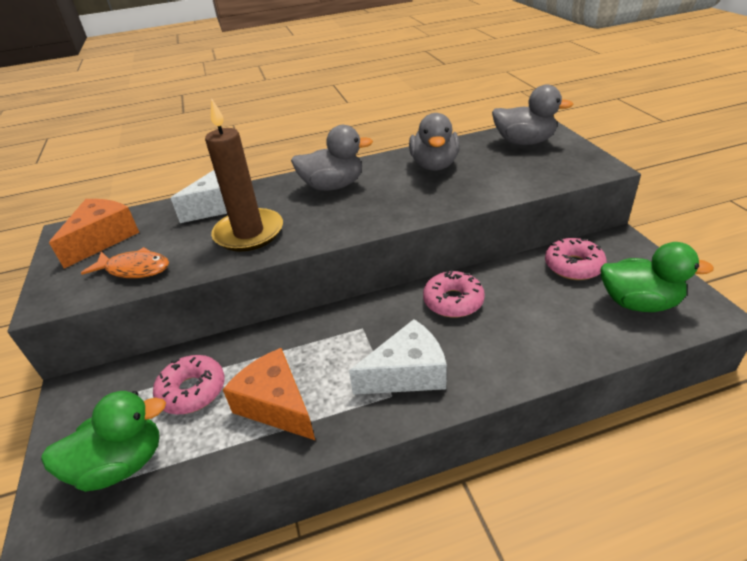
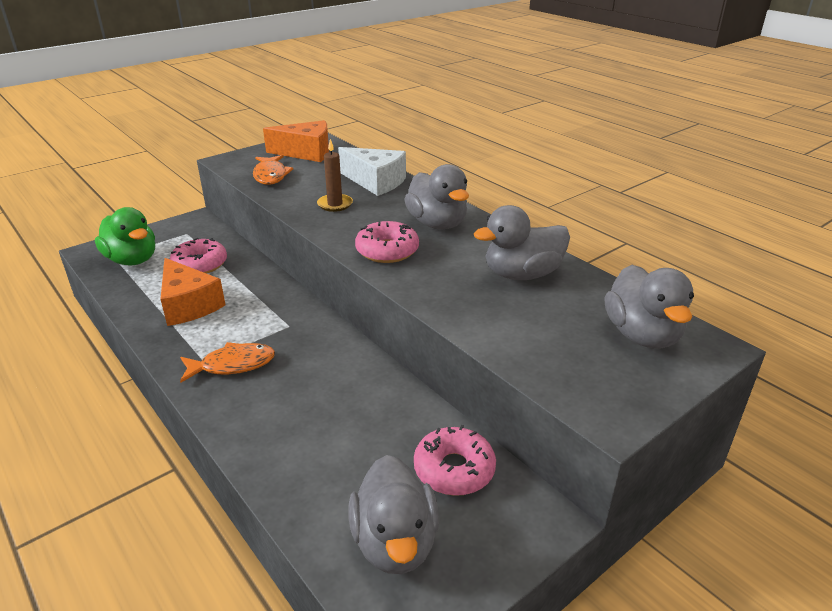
camera: 65 degrees right, 5 degrees down
(249, 233) = (335, 204): brown candle -> brown candle, size x0.53
(276, 405) = (188, 305): orange cheese -> orange cheese turned 120 degrees clockwise
(407, 373) = (233, 365): white cheese -> orange fish
(453, 301) = (346, 375): pink donut -> pink donut (387, 251)
(638, 303) = (395, 542): green duck -> grey duck

